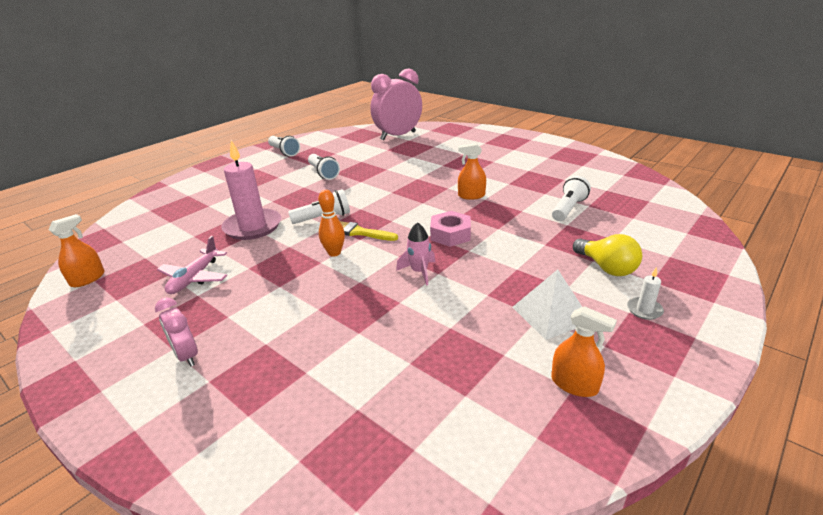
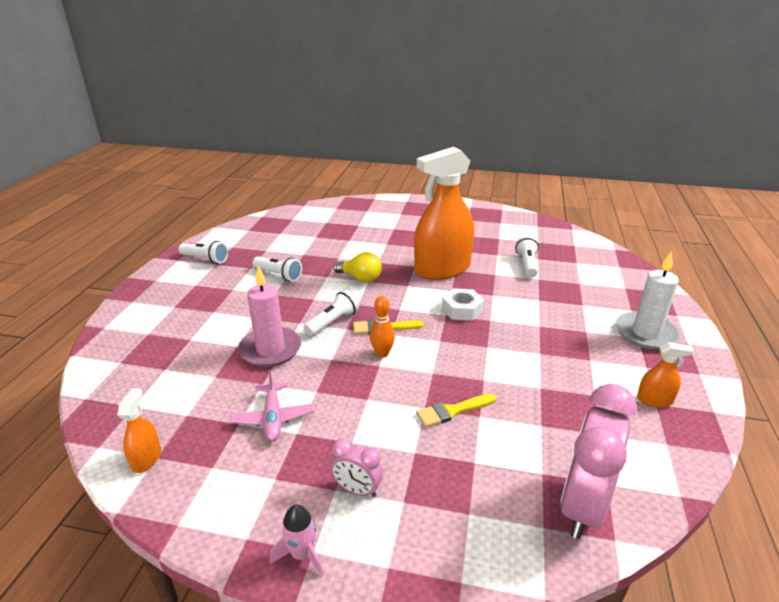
camera: 30 degrees left, 0 degrees up
(338, 320) = (452, 411): none -> yellow brush
(398, 136) = (311, 219): pink clock -> pink clock (582, 506)
(419, 272) = (471, 350): pink rocket -> pink rocket (302, 554)
(450, 234) = (462, 310): pink nut -> white nut
(471, 196) = (442, 269): orange spray bottle -> orange spray bottle, size x2.44
(551, 314) = (595, 355): white pyramid -> none
(606, 268) = (596, 308): yellow light bulb -> yellow light bulb (360, 278)
(644, 310) = (646, 333): white candle -> white candle, size x2.34

